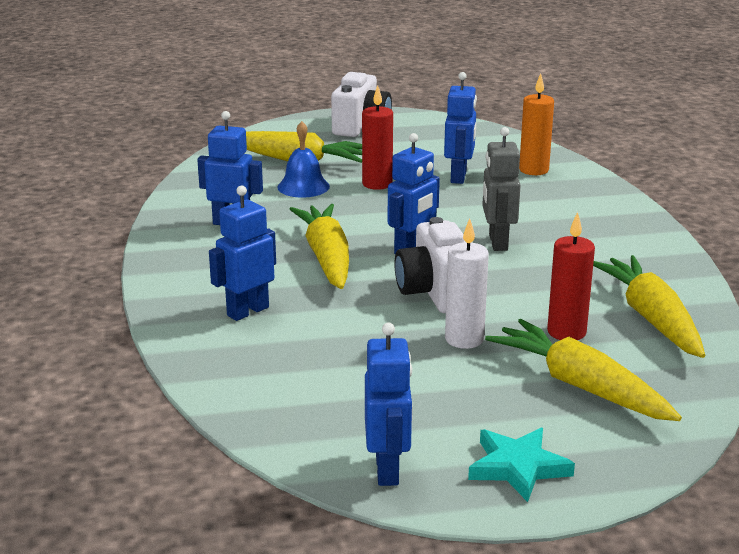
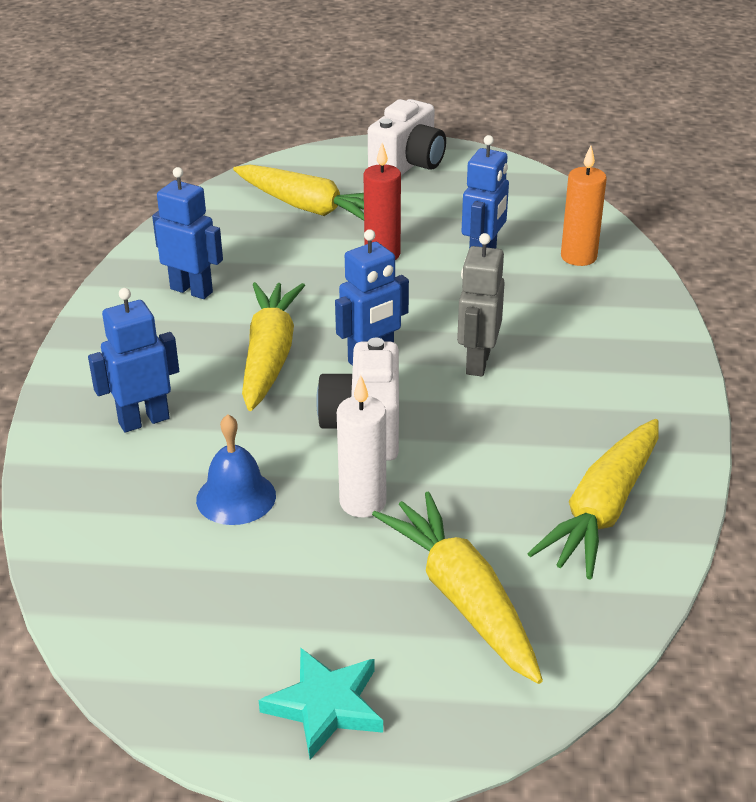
camera: 15 degrees right, 10 degrees up
(303, 186) = (297, 247): blue bell -> blue bell (236, 497)
(388, 470) = (178, 679): blue robot -> none
(566, 332) = (488, 512): red candle -> none
(651, 319) = (603, 509): yellow carrot -> yellow carrot turned 150 degrees counterclockwise

